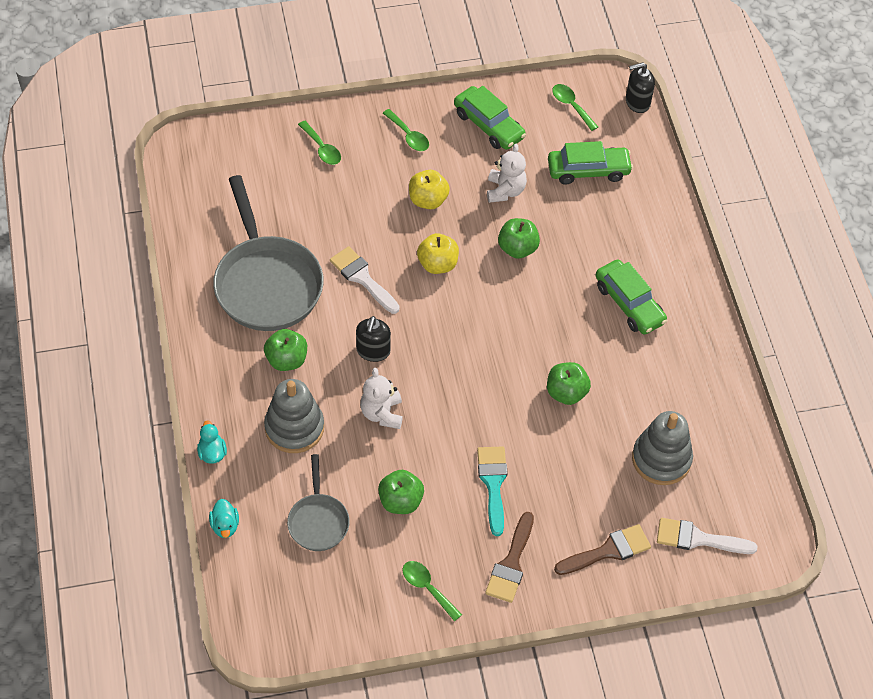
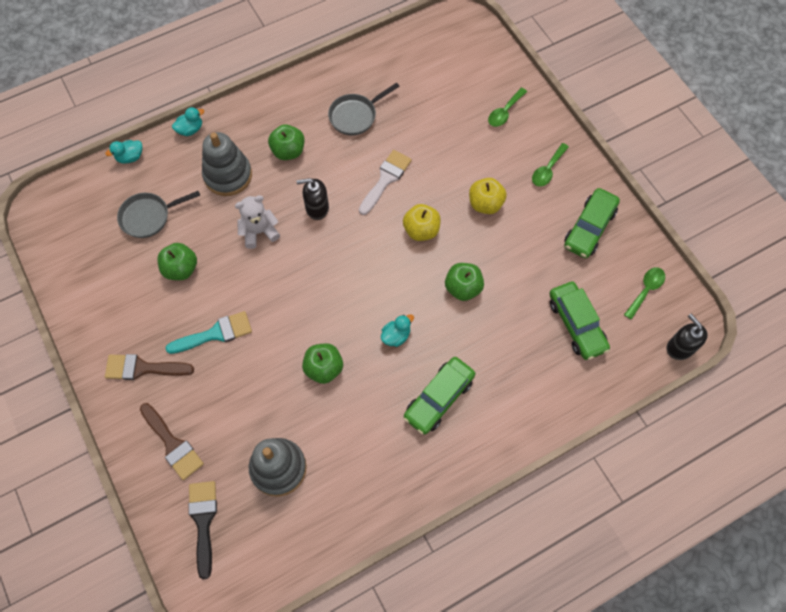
camera: 75 degrees right, 10 degrees up
(266, 283) = (355, 116): grey pan -> grey pan, size x0.52
(427, 588) = (107, 311): green spoon -> none
(505, 191) = (522, 261): white teddy bear -> none
(551, 320) = (396, 336): none -> turquoise duck
(698, 539) = (203, 521): white brush -> black brush

